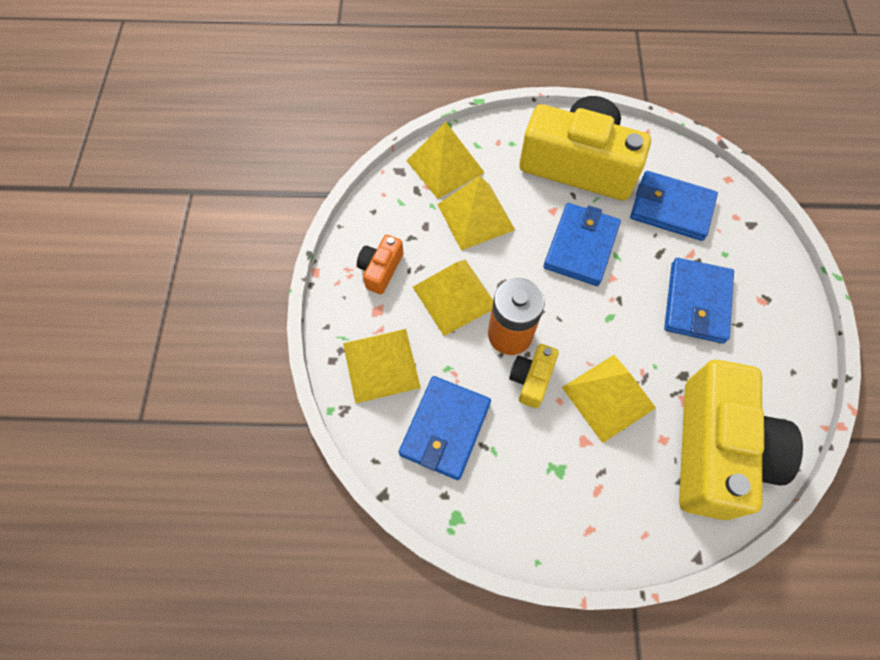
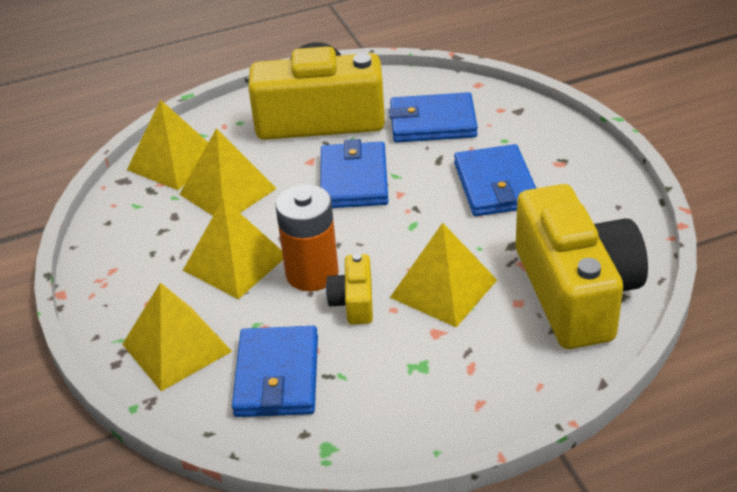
camera: 20 degrees left, 25 degrees down
(380, 269) = (138, 267): orange camera -> none

